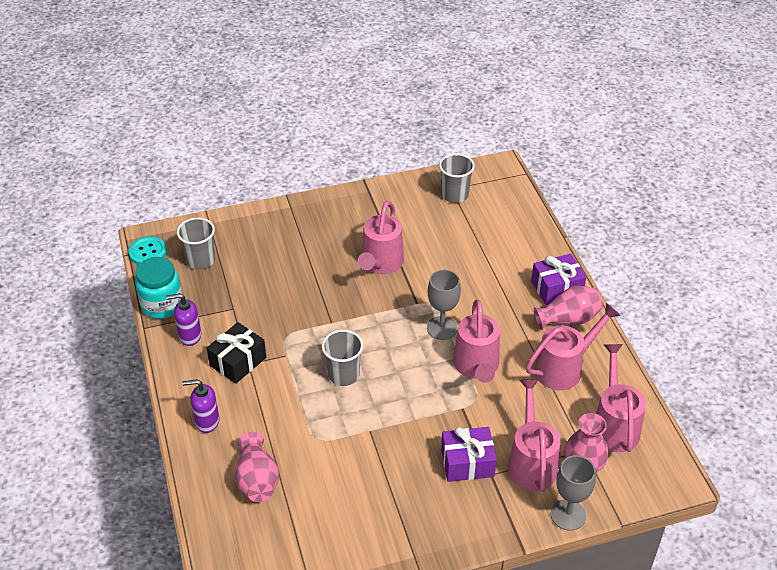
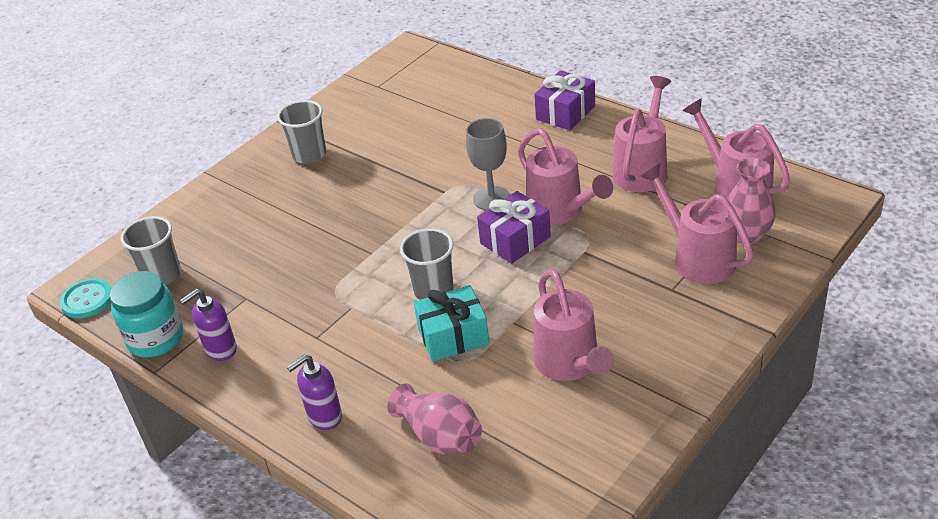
camera: 30 degrees left, 5 degrees down
(238, 361) = (303, 342): black gift -> none
(325, 416) = (453, 336): none -> turquoise gift
(380, 264) = (371, 179): pink watering can -> pink watering can (570, 364)
(455, 195) = (387, 89): grey cup -> grey cup (309, 154)
(467, 462) = (639, 293): purple gift -> purple gift (515, 240)
(568, 319) = (603, 130): pink vase -> none
(568, 515) = (778, 280): grey goblet -> none

